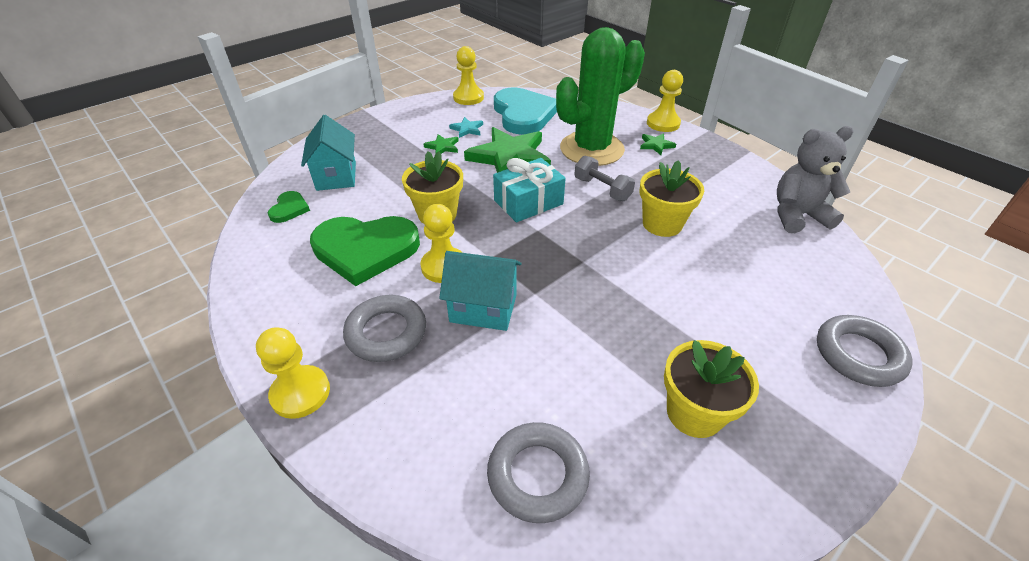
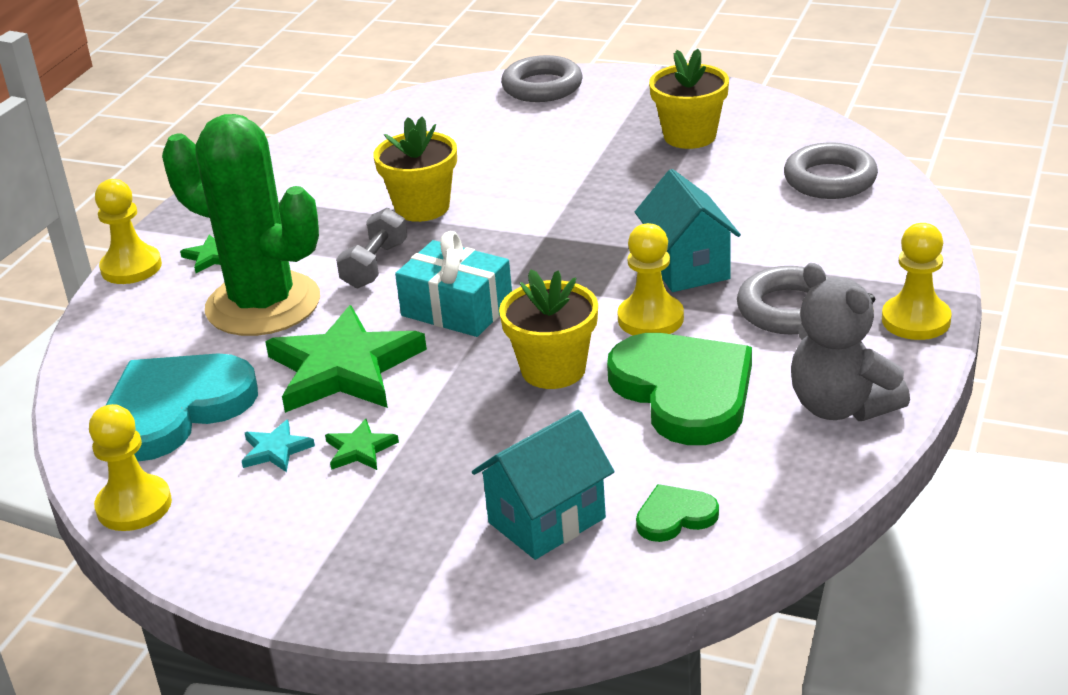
camera: 115 degrees left, 10 degrees down
(797, 215) = (331, 137): grey teddy bear -> grey teddy bear (841, 406)

